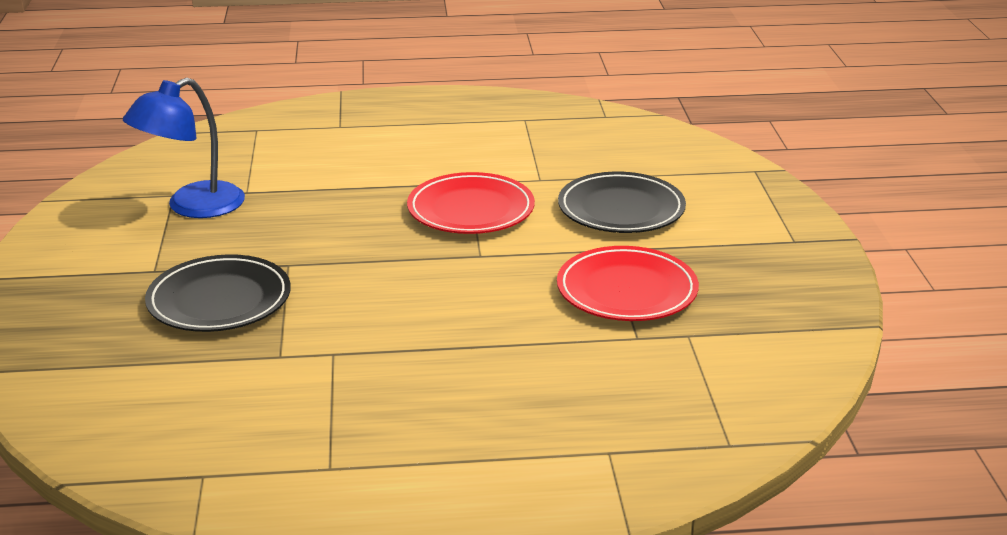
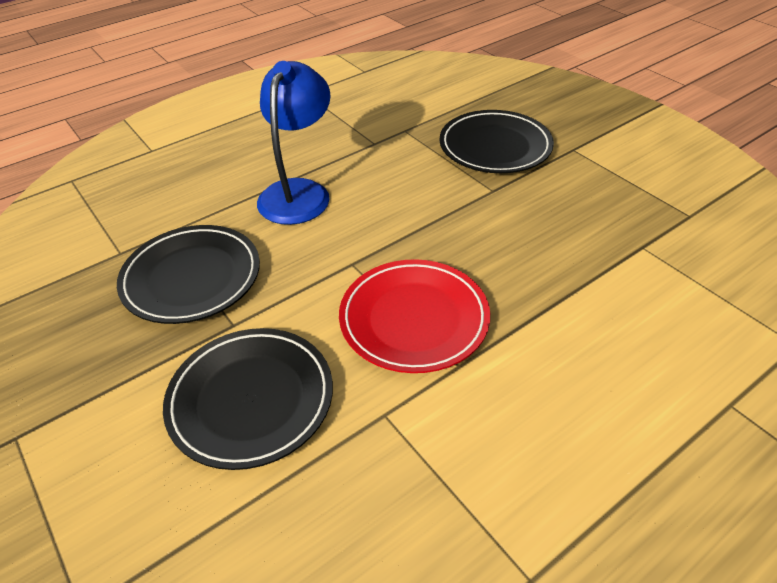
camera: 150 degrees right, 15 degrees up
(192, 207) = (652, 210): blue lamp -> blue lamp (299, 192)
(627, 290) = (191, 278): red plate -> black plate

